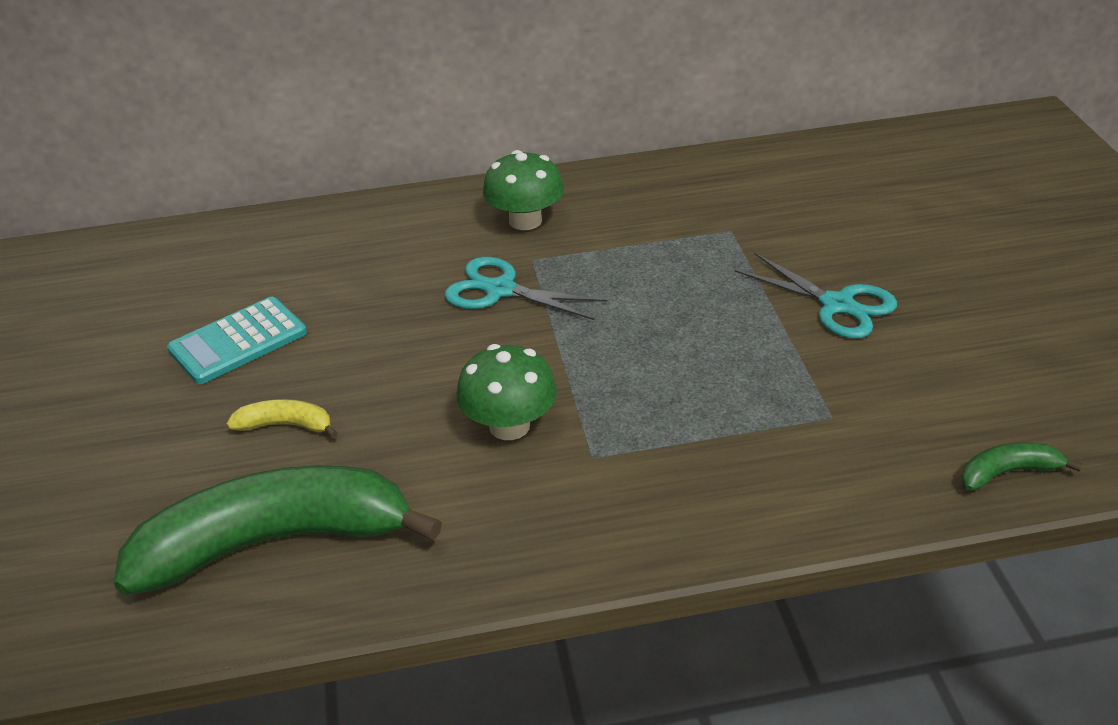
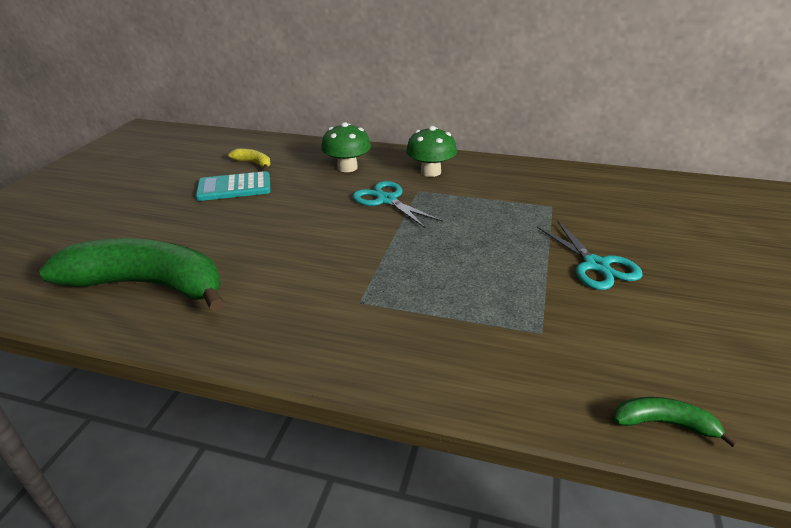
camera: 25 degrees right, 5 degrees down
(286, 425) = (215, 231): yellow banana -> yellow banana (254, 163)
(509, 426) = (327, 268): green mushroom -> green mushroom (347, 167)

